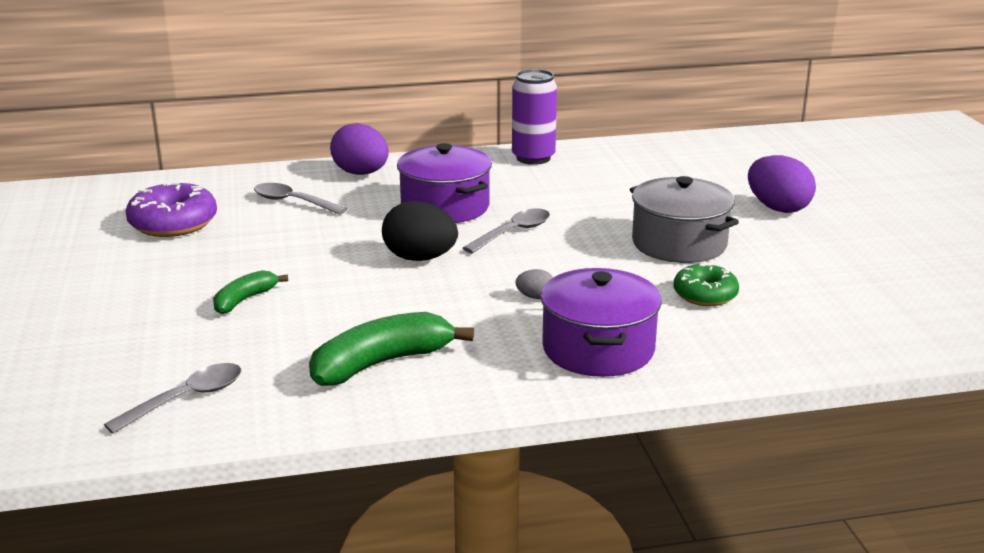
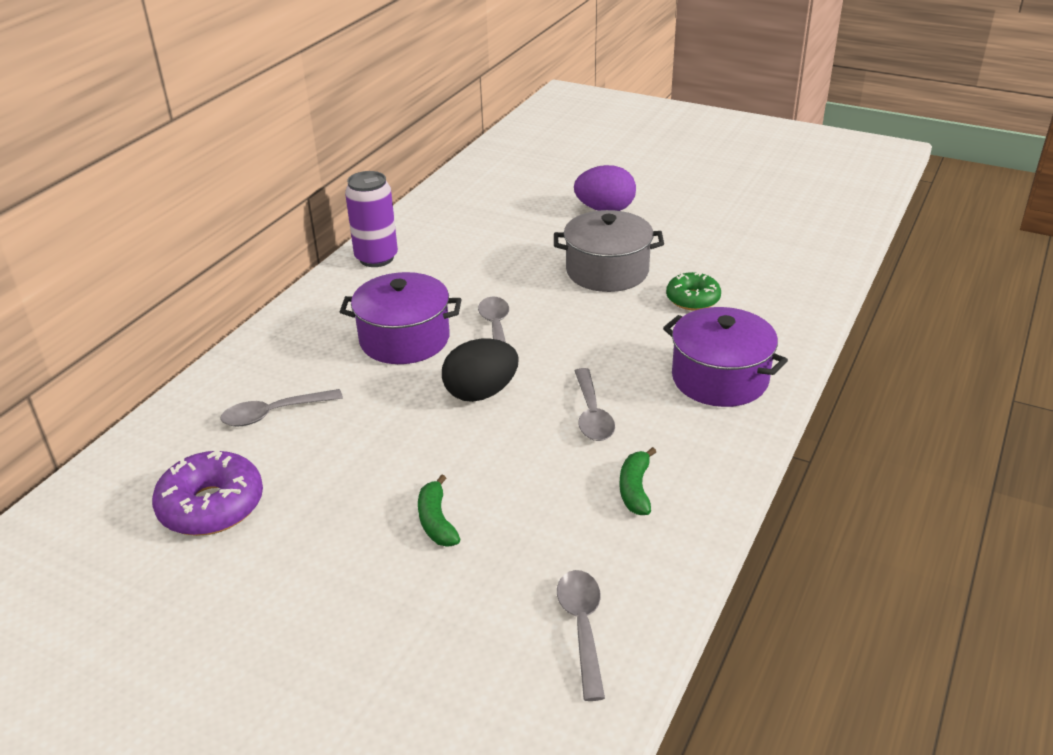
camera: 50 degrees left, 10 degrees up
(361, 173) = (272, 351): purple egg -> none
(381, 363) = (635, 489): green banana -> green banana, size x0.57
(457, 310) = (592, 414): none -> grey spoon
(535, 297) = (613, 368): grey egg -> none

